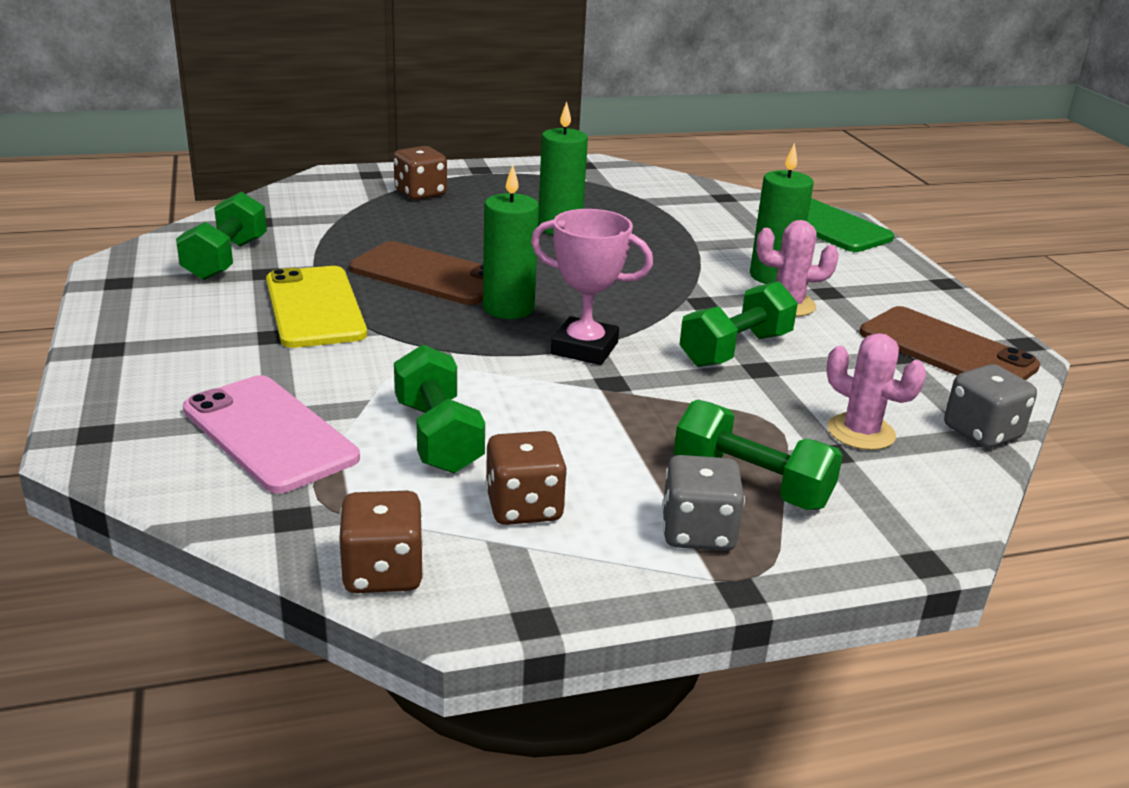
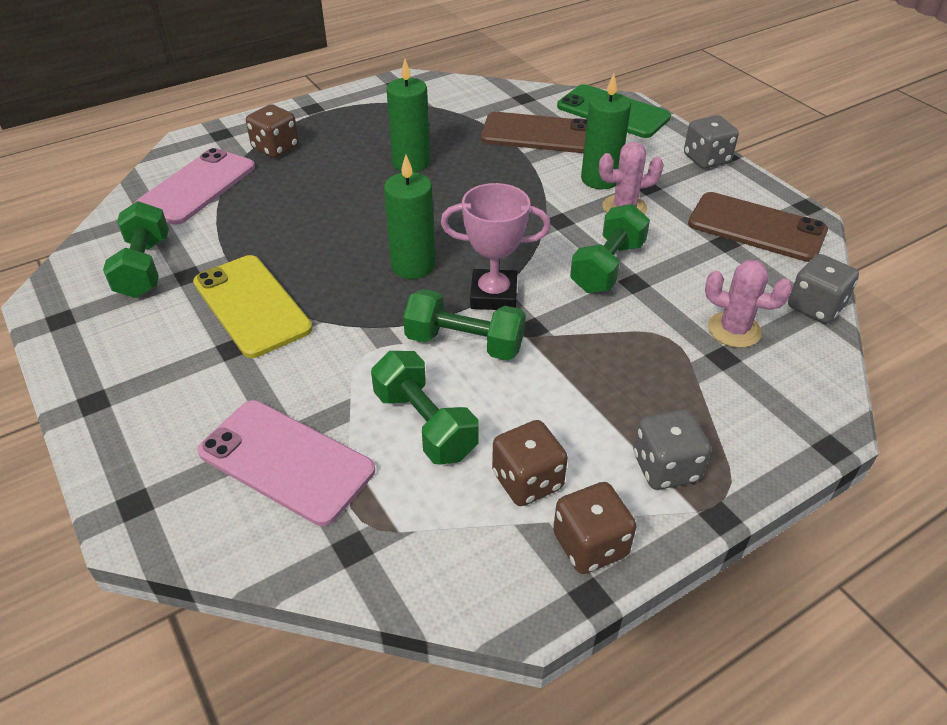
camera: 15 degrees left, 15 degrees up
(319, 209) = (197, 187): none -> pink phone
(383, 573) = (453, 584): brown dice -> brown dice (590, 545)
(428, 275) = (329, 243): brown phone -> brown phone (538, 134)
(751, 484) = (681, 406): green dumbbell -> green dumbbell (464, 343)
(917, 281) = (706, 159): none -> grey dice

